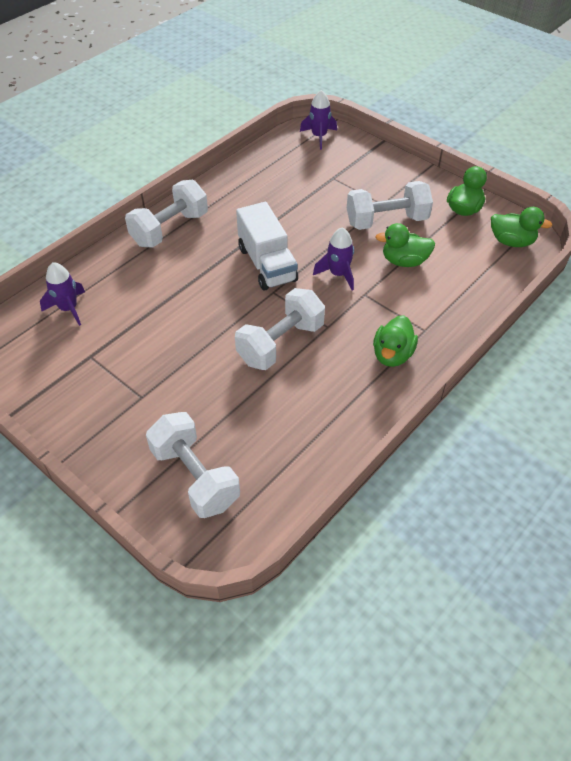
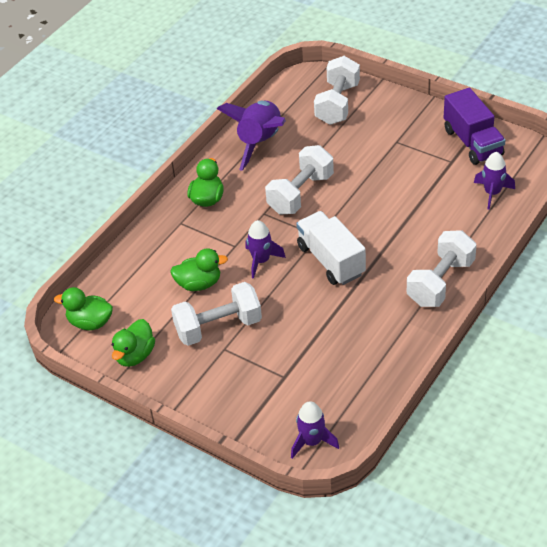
camera: 175 degrees right, 5 degrees down
(50, 378) = (472, 142): none -> purple truck
(195, 477) = (337, 104): white dumbbell -> white dumbbell turned 60 degrees clockwise
(317, 428) = (260, 142): none -> purple rocket

